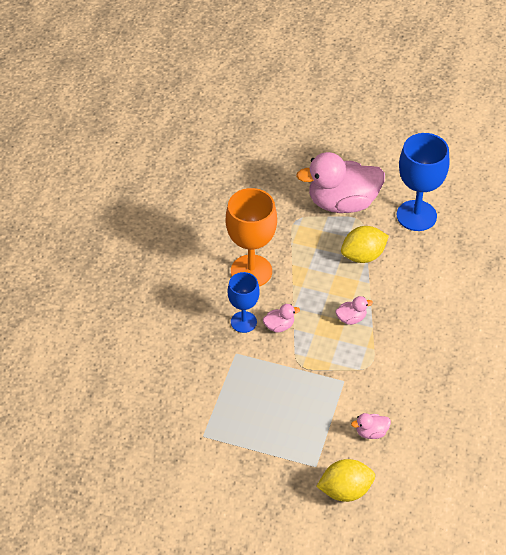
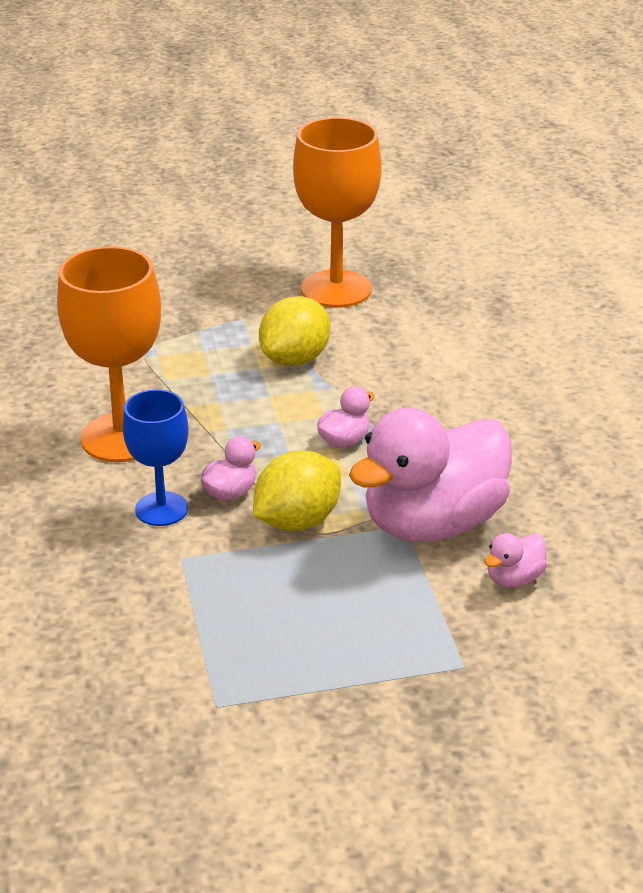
camera: 30 degrees left, 15 degrees down
(342, 203) = (207, 309): pink duck -> pink duck (433, 523)
(345, 490) = (547, 681): yellow lemon -> yellow lemon (297, 521)
(416, 215) = (336, 289): blue goblet -> orange goblet

